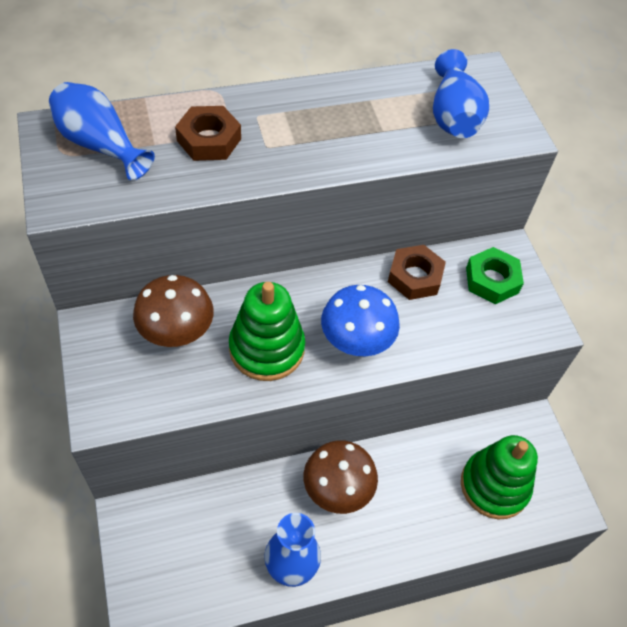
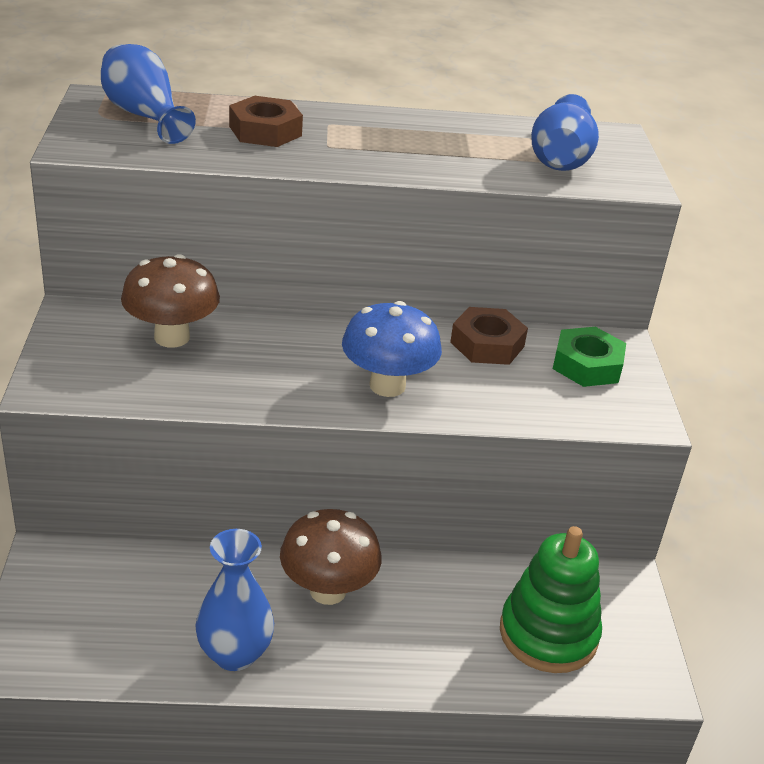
camera: 15 degrees right, 20 degrees down
(266, 348) = (273, 370): green stacking toy -> none

